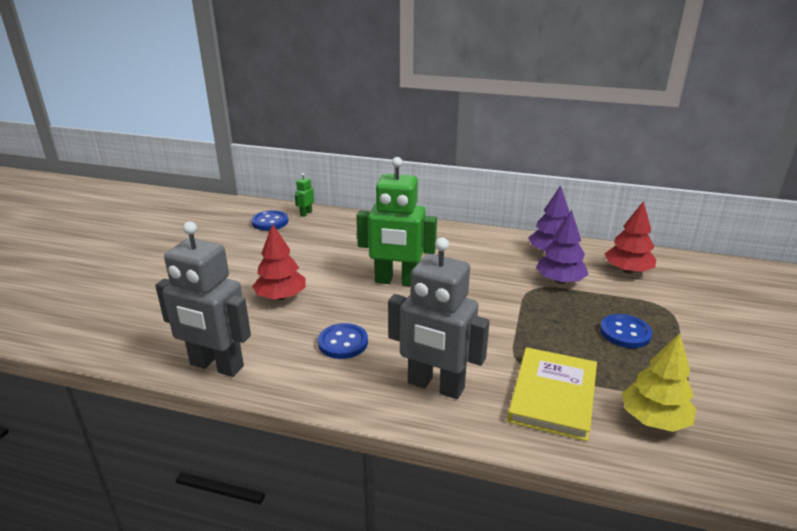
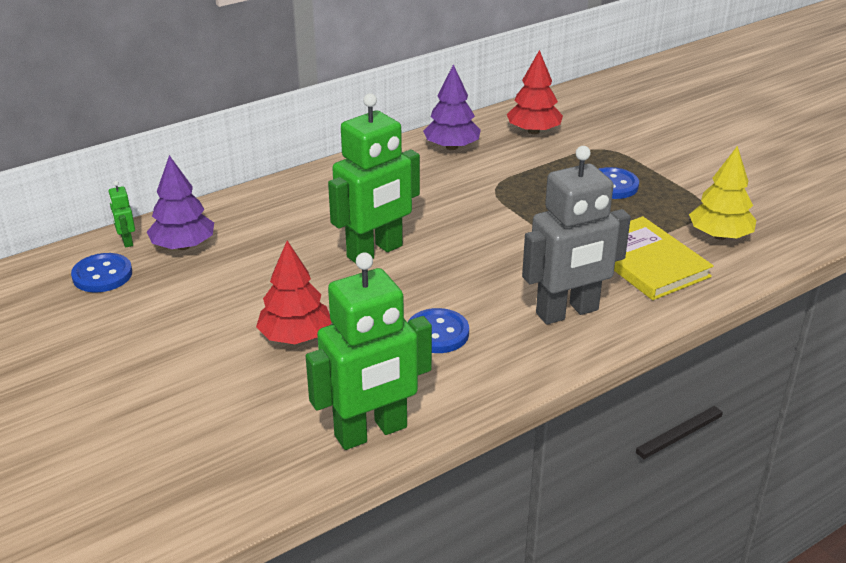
camera: 50 degrees left, 5 degrees up
(216, 366) = (371, 432): grey robot -> green robot
(560, 281) = (502, 169): purple tree -> purple tree (183, 246)

